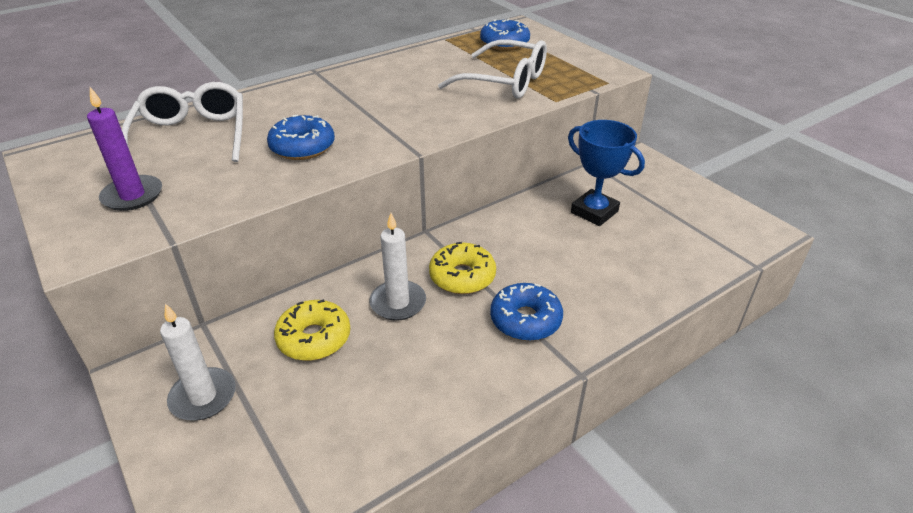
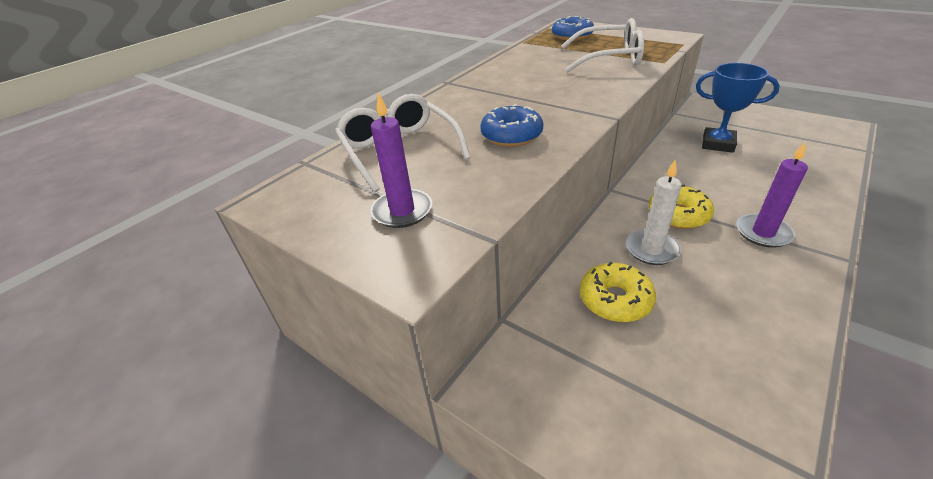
camera: 15 degrees left, 0 degrees up
(203, 397) = (572, 386): white candle -> none
(525, 320) = (763, 233): blue donut -> purple candle

